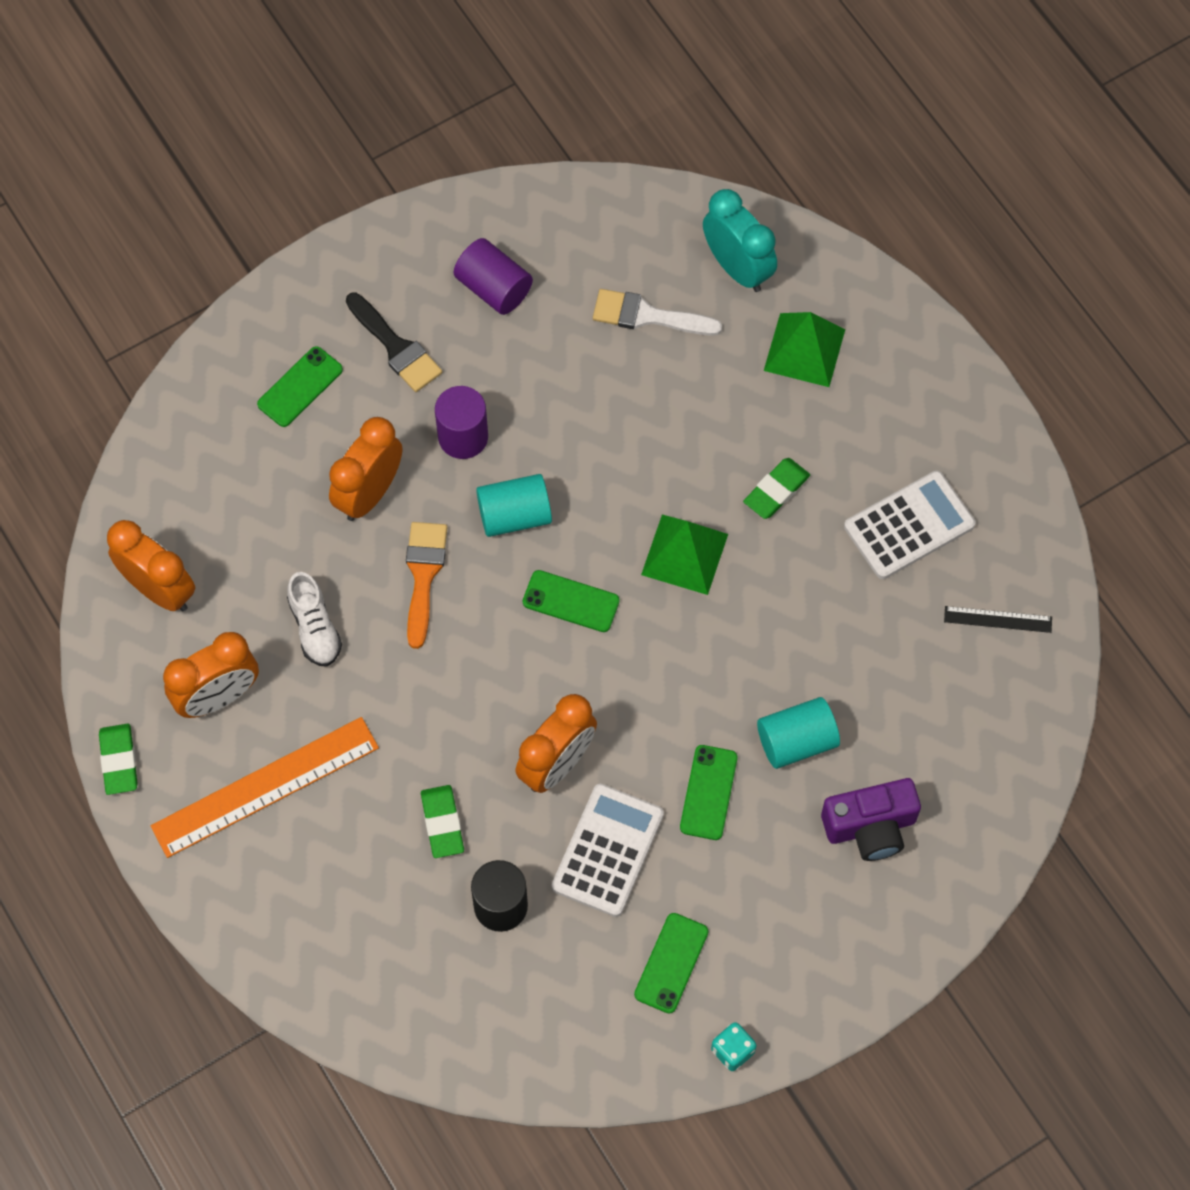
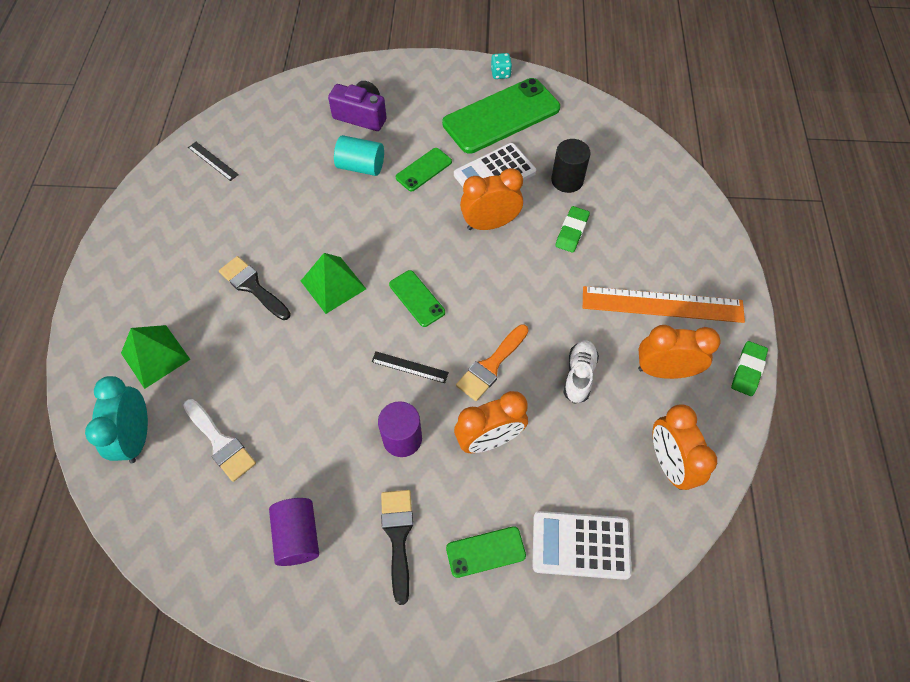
camera: 145 degrees left, 5 degrees down
(514, 515) = (409, 367): turquoise cylinder -> black ruler
(671, 963) = (501, 116): green phone -> green phone, size x2.10
(776, 491) = (252, 286): green eraser -> black brush
(909, 526) = (205, 227): white calculator -> white calculator (580, 545)

